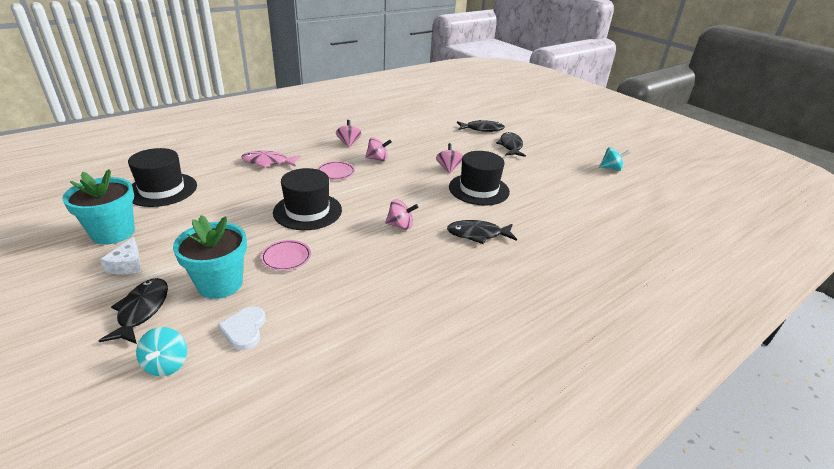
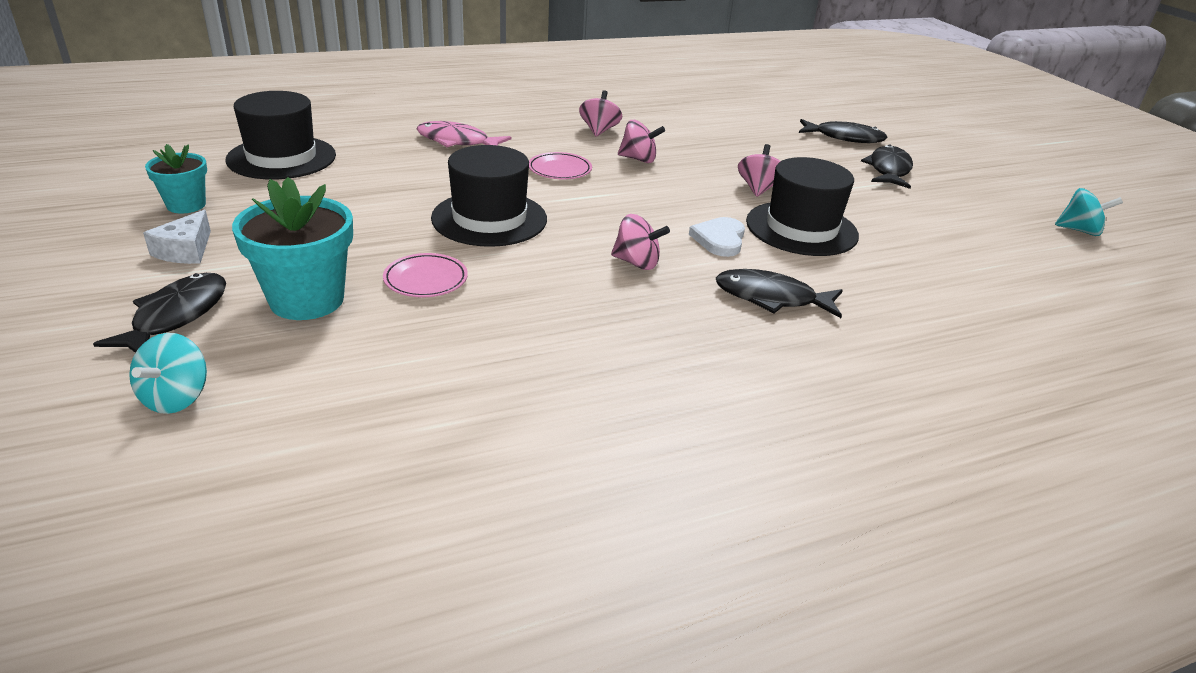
camera: 15 degrees right, 0 degrees up
(113, 233) = (186, 205): turquoise flower pot -> turquoise flower pot, size x0.59
(244, 329) = (314, 372): white heart -> white heart (719, 239)

